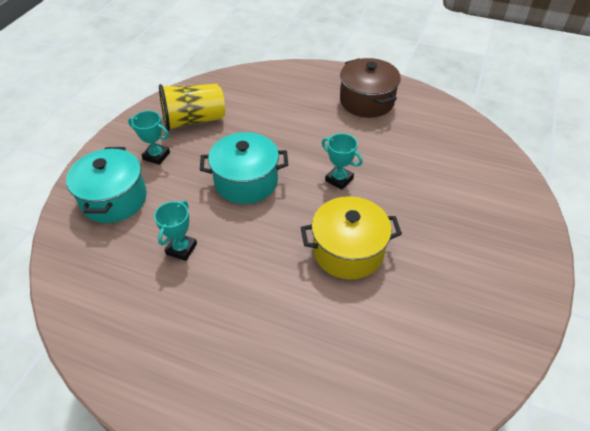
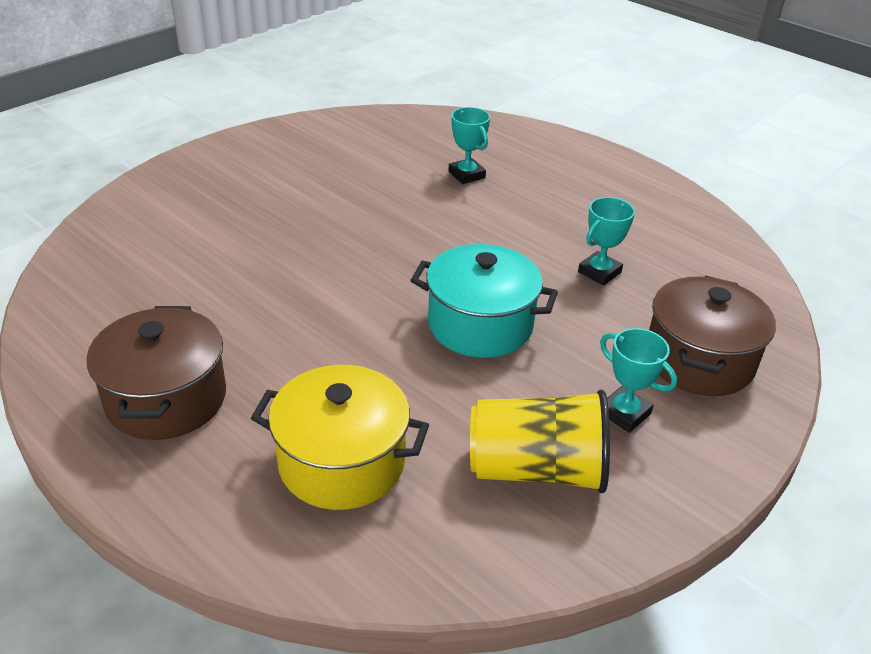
camera: 160 degrees left, 10 degrees down
(114, 199) = (699, 360): turquoise pot -> brown pot
(339, 179) = (339, 287): turquoise trophy -> turquoise trophy (466, 175)
(348, 251) = (393, 216): yellow pot -> yellow pot (342, 462)

